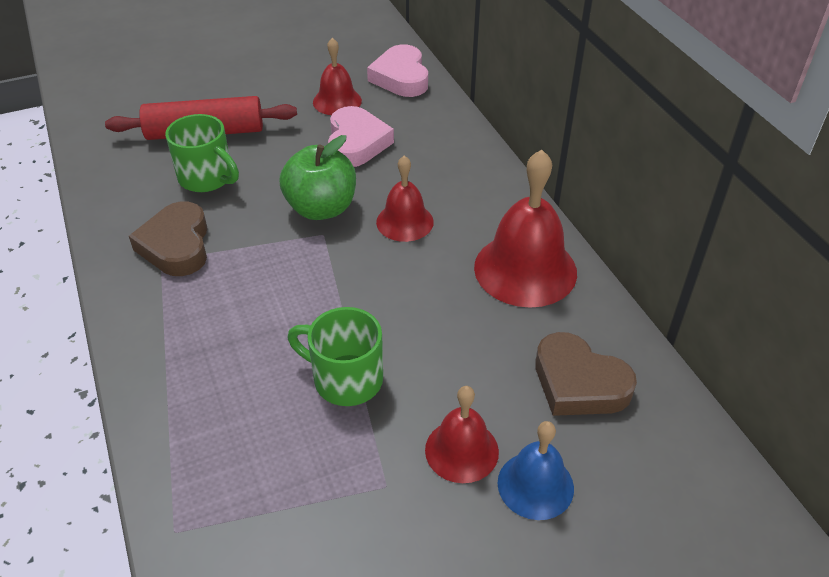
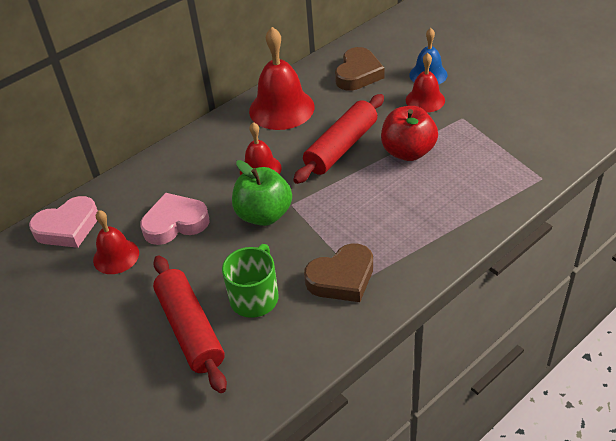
camera: 105 degrees left, 0 degrees up
(345, 379) = (408, 152): green mug -> red apple
(401, 308) = (341, 147): none -> red rolling pin

